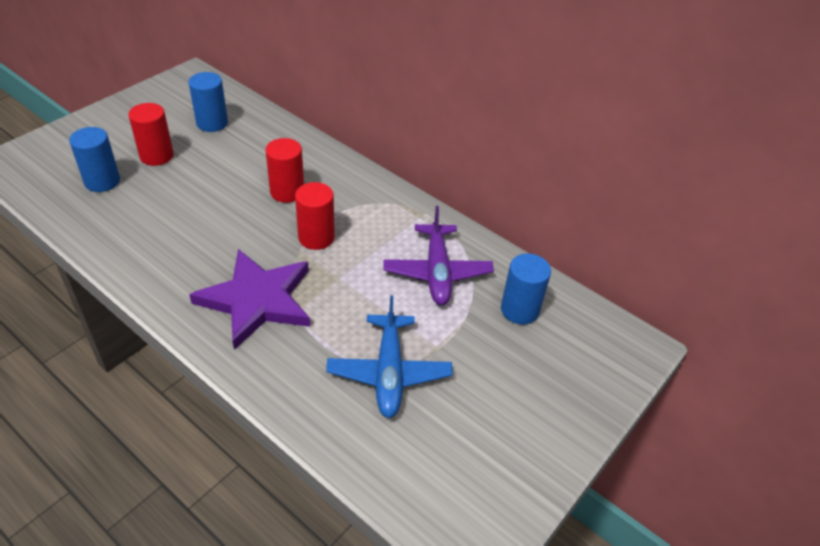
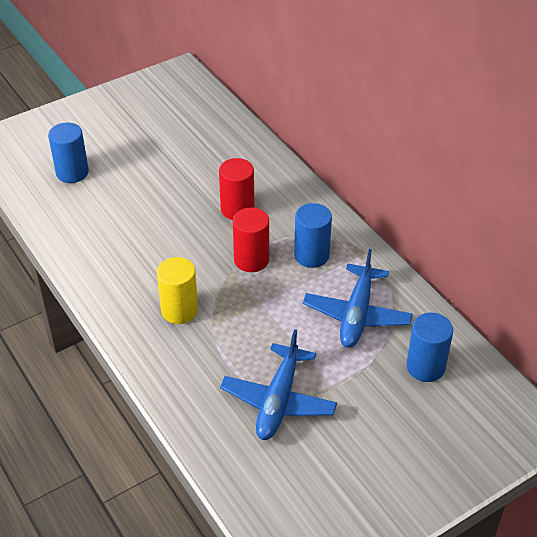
camera: 20 degrees right, 0 degrees up
(156, 156) = (126, 154): red cylinder -> none
(212, 123) = (186, 127): blue cylinder -> blue cylinder (311, 255)
(257, 300) = (179, 310): purple star -> yellow cylinder
(437, 272) = (357, 315): purple plane -> blue plane

